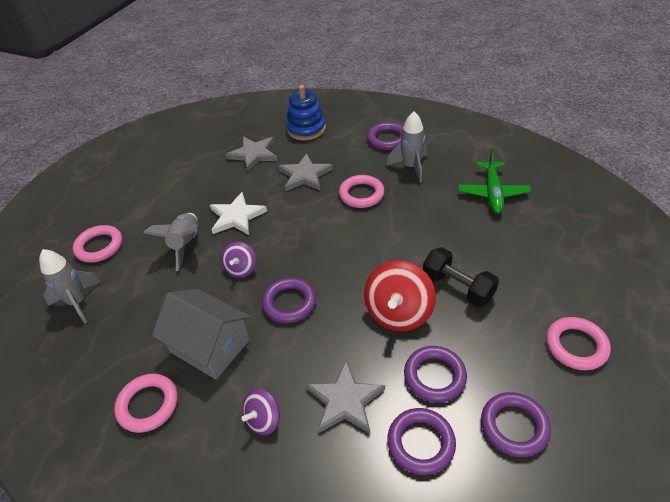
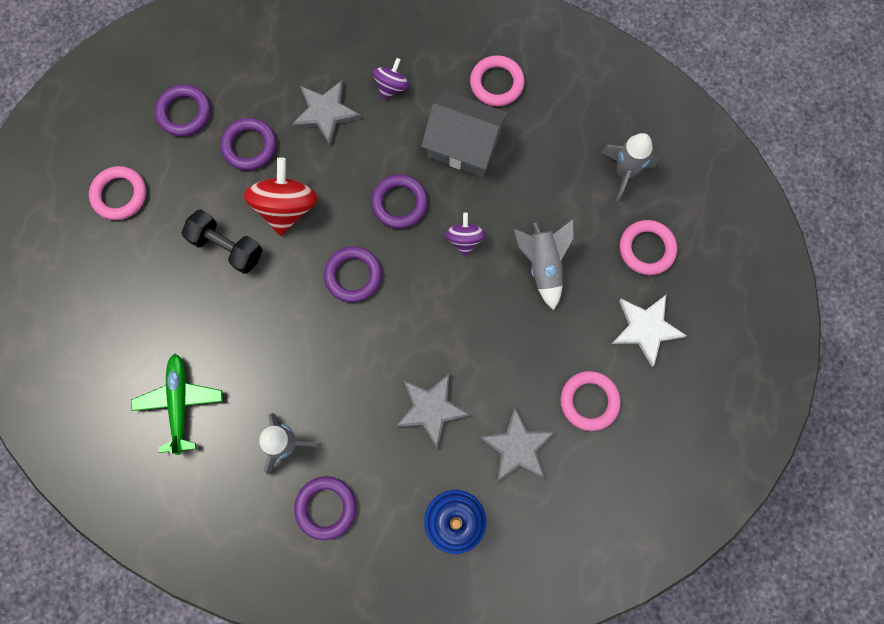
camera: 165 degrees right, 30 degrees up
(236, 216) = (498, 319): white star -> white star (646, 328)
(361, 194) = (347, 379): pink ring -> pink ring (589, 401)
(421, 443) = (259, 88): purple ring -> purple ring (353, 275)

